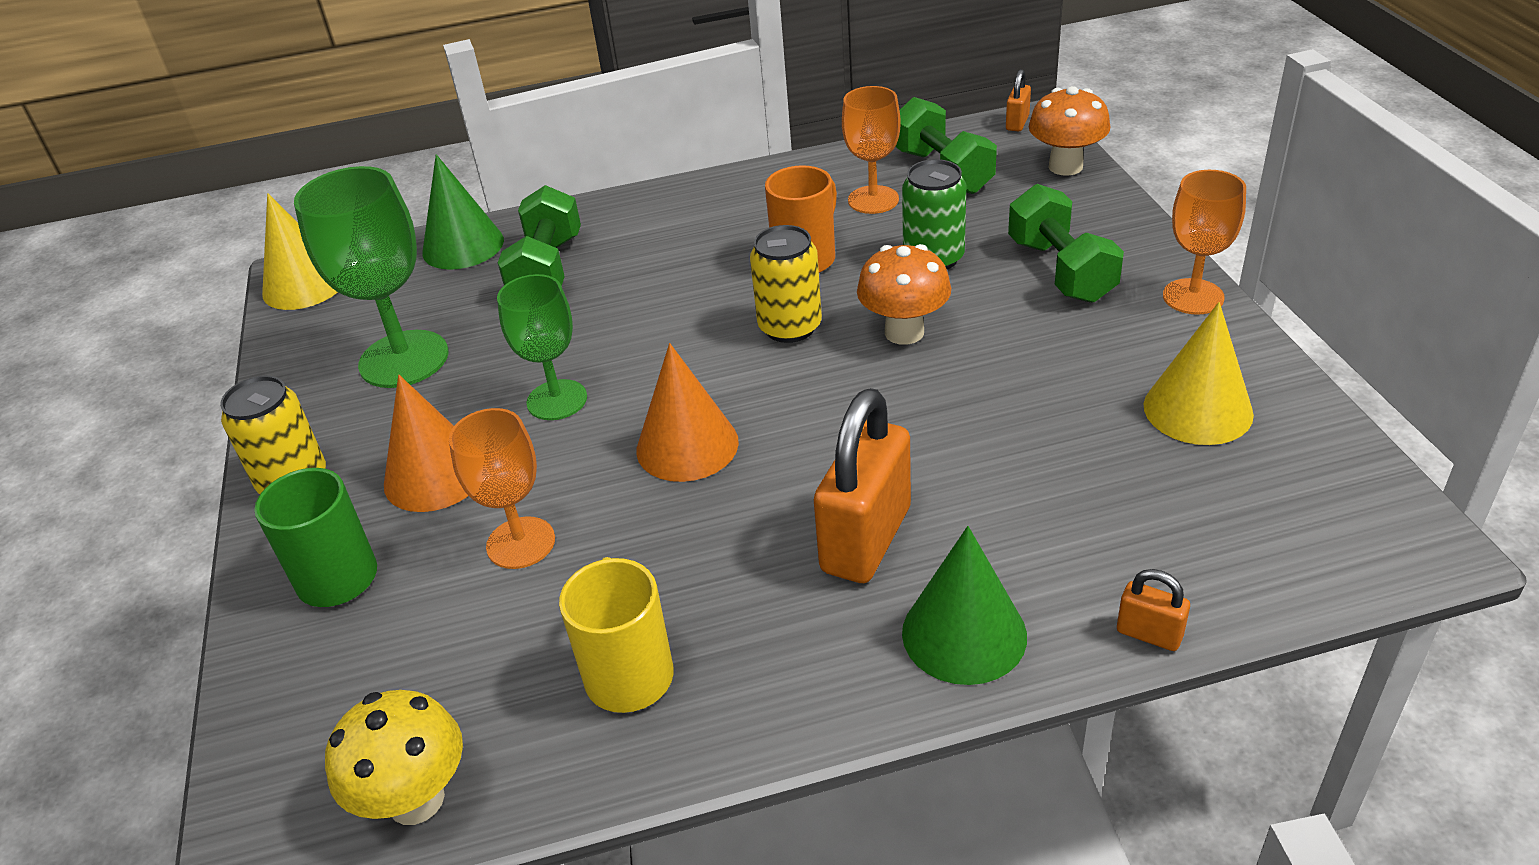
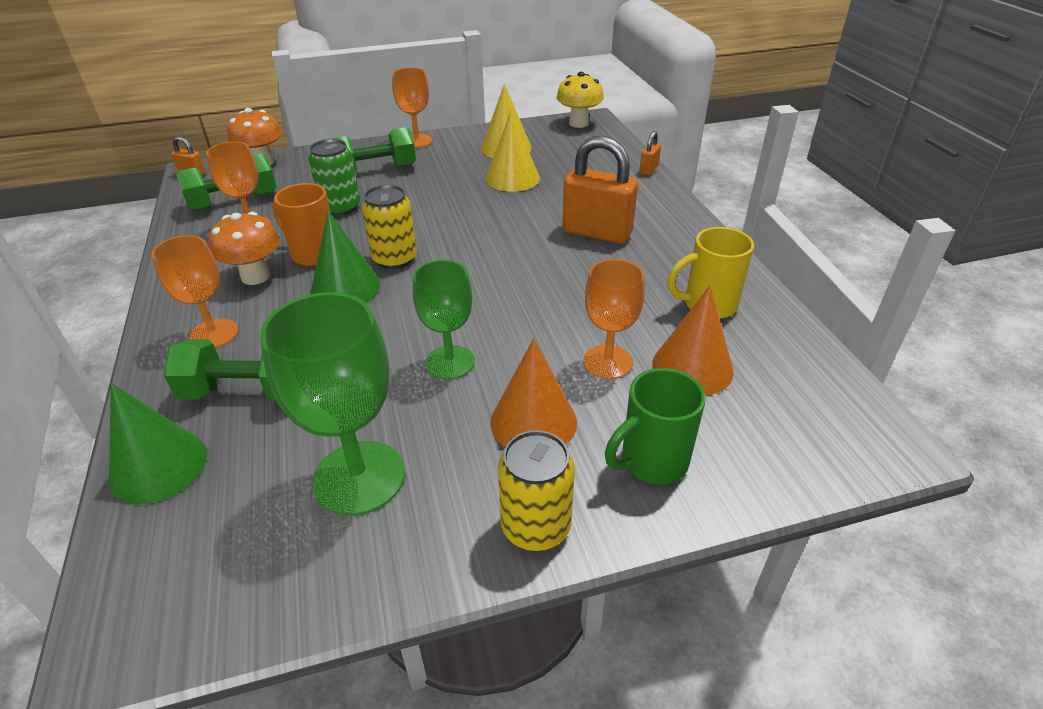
camera: 95 degrees left, 0 degrees up
(305, 285) = (150, 624): yellow cone -> yellow cone (512, 178)
(416, 799) = (823, 378): yellow mushroom -> yellow mushroom (578, 123)
(647, 227) = (214, 334): none -> orange goblet
(687, 445) = (513, 295): orange cone -> orange cone (692, 367)
(904, 332) = (416, 218): orange mushroom -> orange mushroom (255, 276)
(964, 634) = (657, 208): green cone -> green cone (345, 287)

